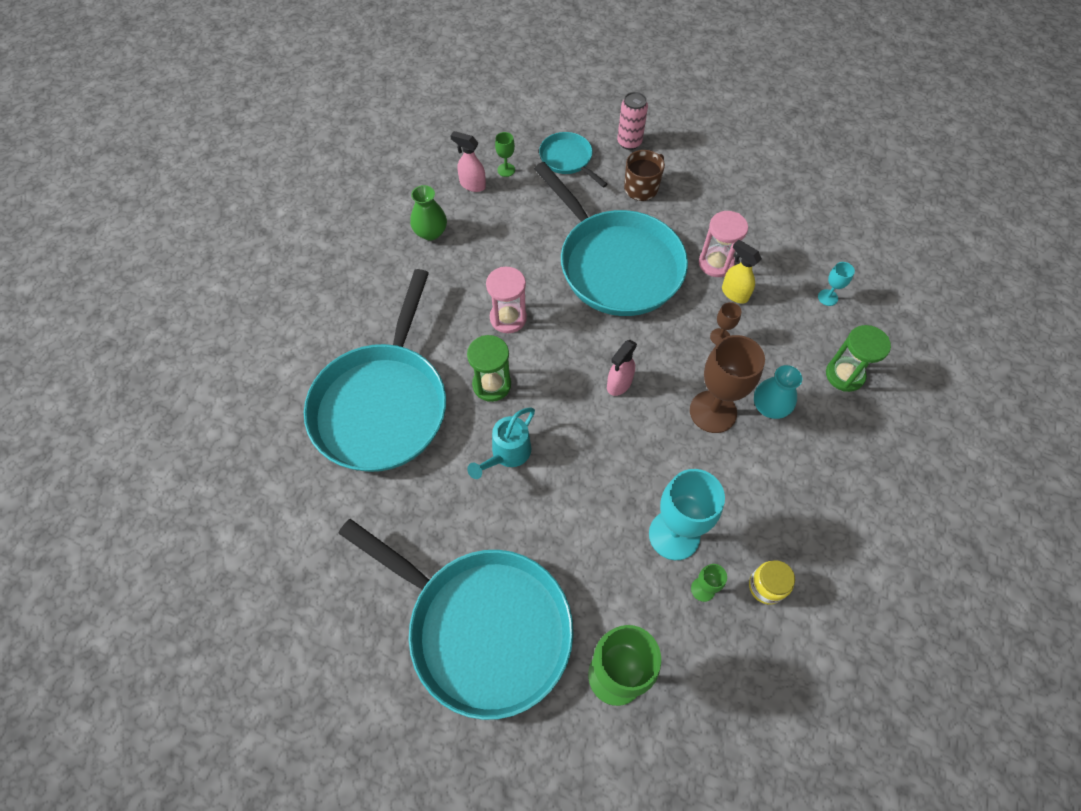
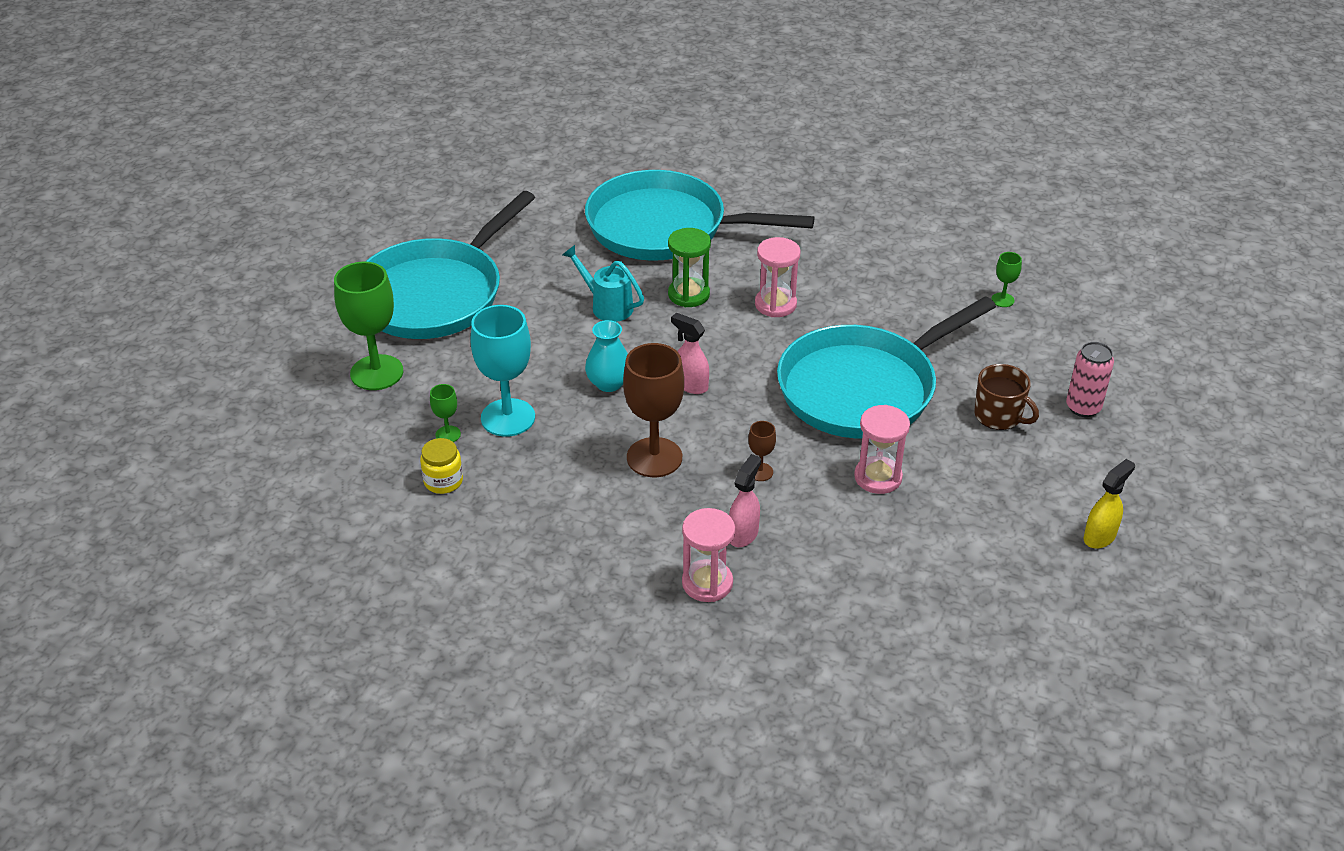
camera: 90 degrees right, 20 degrees down
(430, 232) = (890, 247): green vase -> none
(472, 185) = (971, 274): pink spray bottle -> pink spray bottle (743, 534)
(568, 159) = (1034, 351): turquoise pan -> none
(734, 293) = (829, 490): yellow spray bottle -> yellow spray bottle (1100, 536)
(769, 407) = (660, 506): turquoise vase -> turquoise vase (609, 383)
(827, 297) = (832, 583): turquoise goblet -> none
(844, 375) = (707, 583): green hourglass -> pink hourglass

